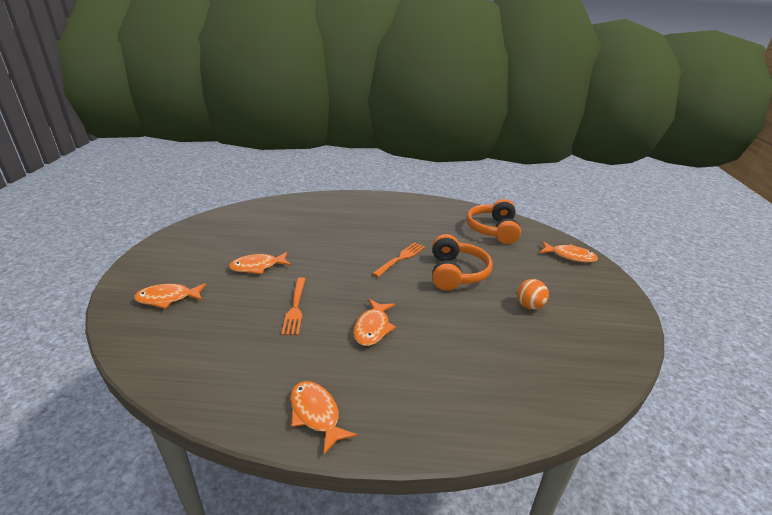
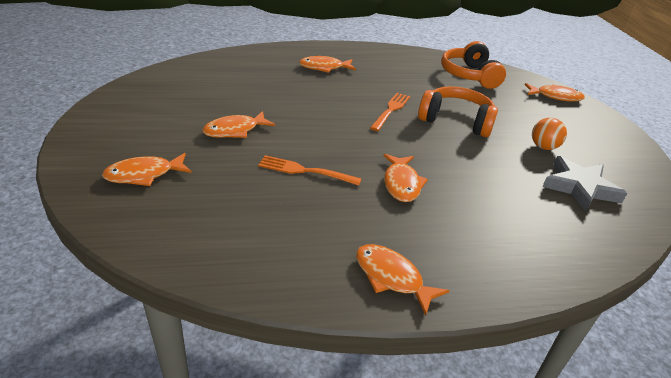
camera: 15 degrees left, 5 degrees up
(295, 308) = (305, 171): orange fork -> orange fork turned 120 degrees clockwise
(363, 215) = (324, 67): none -> orange fish
(456, 273) = (456, 121): orange headphones -> orange headphones turned 60 degrees counterclockwise
(544, 350) = (579, 187): none -> grey star

